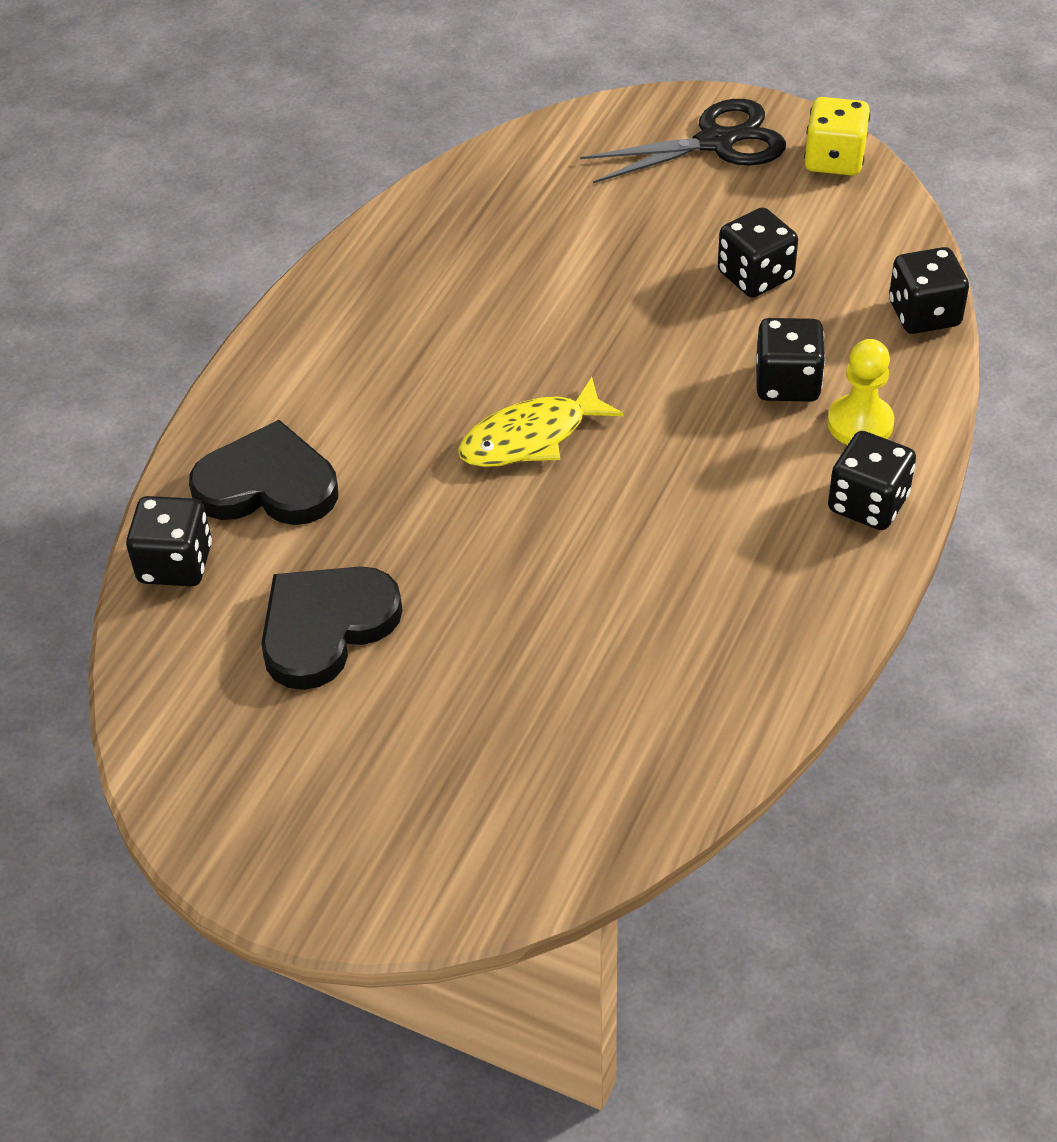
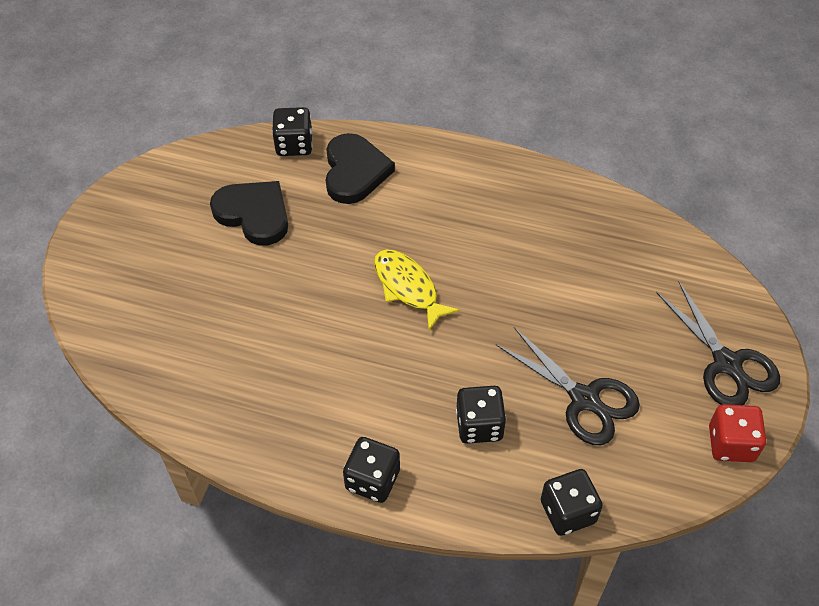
camera: 80 degrees right, 5 degrees up
(755, 276) = (584, 399): black dice -> black scissors
(834, 160) = (731, 444): yellow dice -> red dice
(860, 423) = (447, 472): yellow pawn -> none

